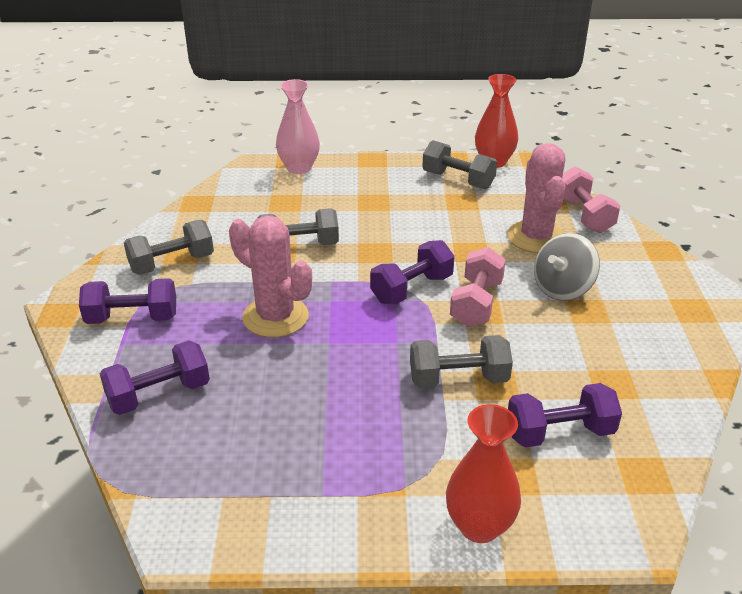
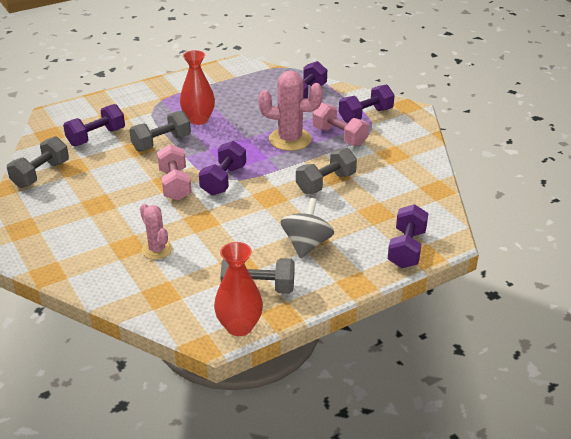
camera: 150 degrees right, 0 degrees up
(172, 263) = (389, 146): grey dumbbell -> grey dumbbell (41, 174)
(299, 168) = (406, 249): pink vase -> purple dumbbell
(479, 526) = (121, 98): red vase -> red vase (198, 119)
(536, 237) = (157, 250): pink cactus -> pink cactus, size x0.60
(562, 288) = (120, 213): grey spinning top -> grey spinning top (306, 245)
(584, 215) = (124, 287): pink dumbbell -> pink dumbbell (339, 136)

